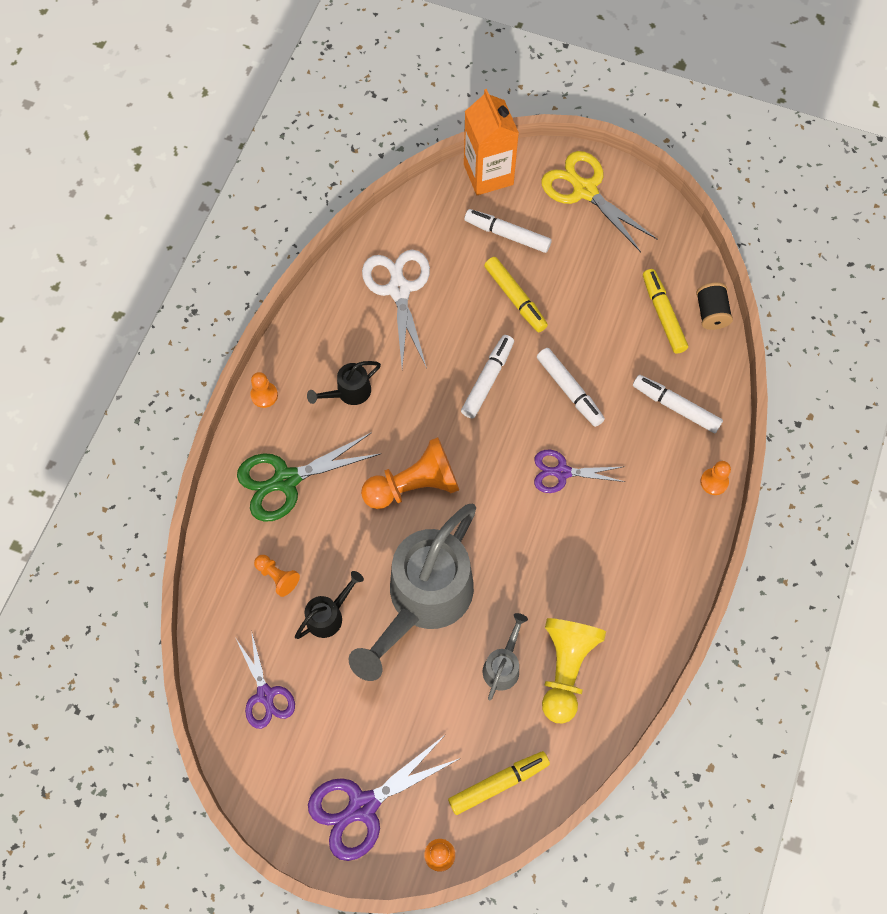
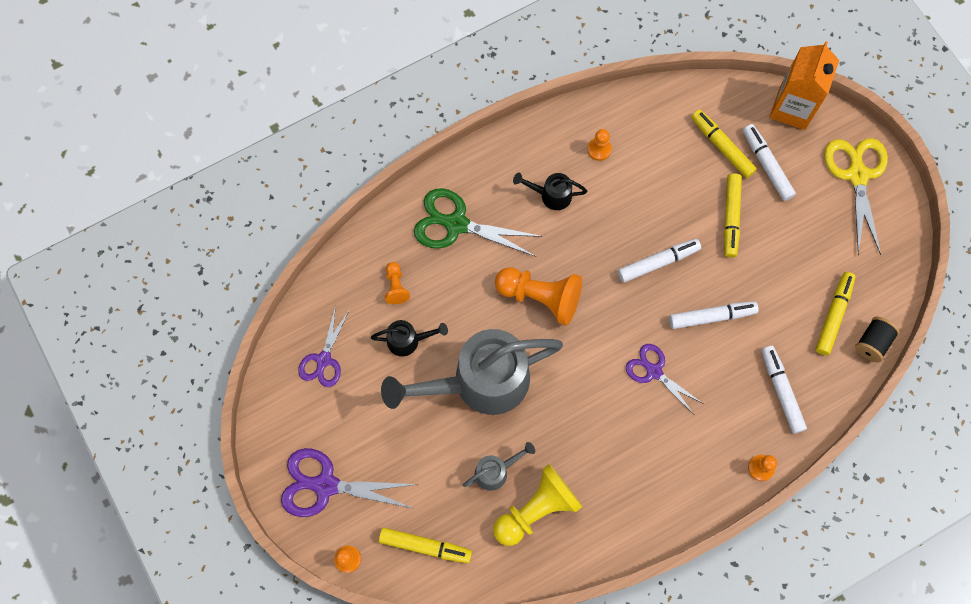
camera: 40 degrees right, 5 degrees up
(264, 395) = (491, 152): orange pawn -> orange pawn (599, 149)
(399, 290) = (650, 147): white scissors -> none
(458, 246) = (722, 146): none -> yellow marker
(569, 390) = (711, 316): white marker -> white marker turned 105 degrees counterclockwise

